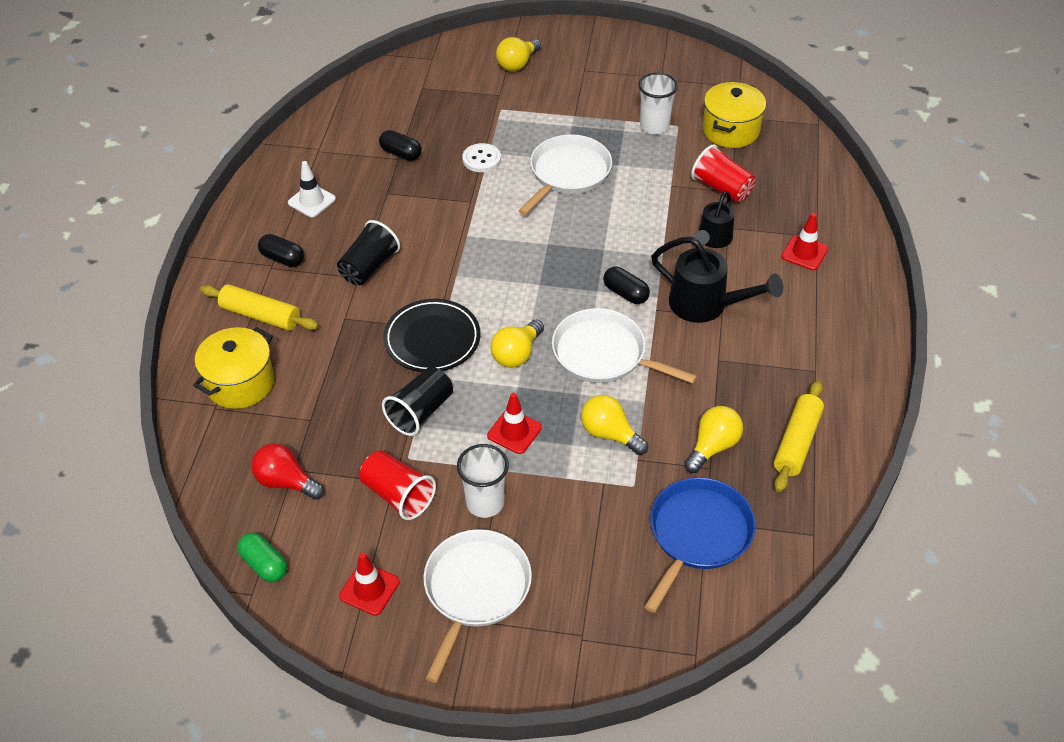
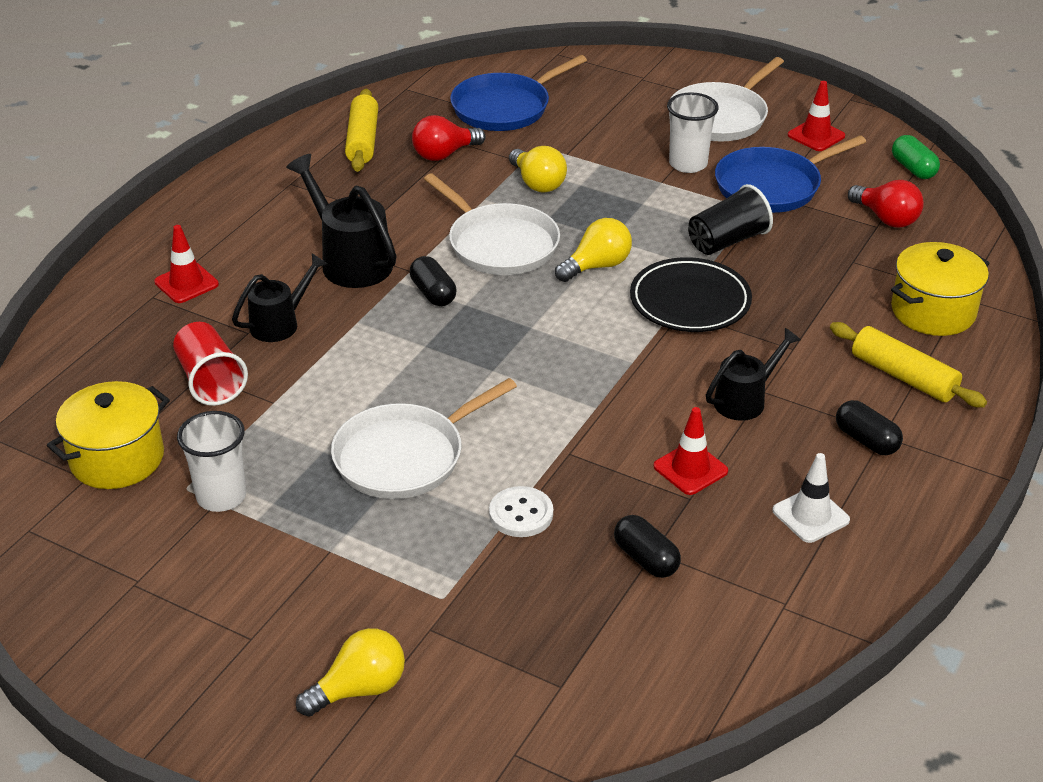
camera: 160 degrees left, 10 degrees down
(369, 267) = (745, 400): black cup -> black watering can
(398, 495) = (772, 186): red cup -> blue pan
(514, 431) = (634, 205): red traffic cone -> red traffic cone (690, 469)
(713, 447) = (444, 154): yellow light bulb -> red light bulb
(797, 442) = (362, 140): yellow rolling pin -> yellow rolling pin turned 45 degrees counterclockwise

